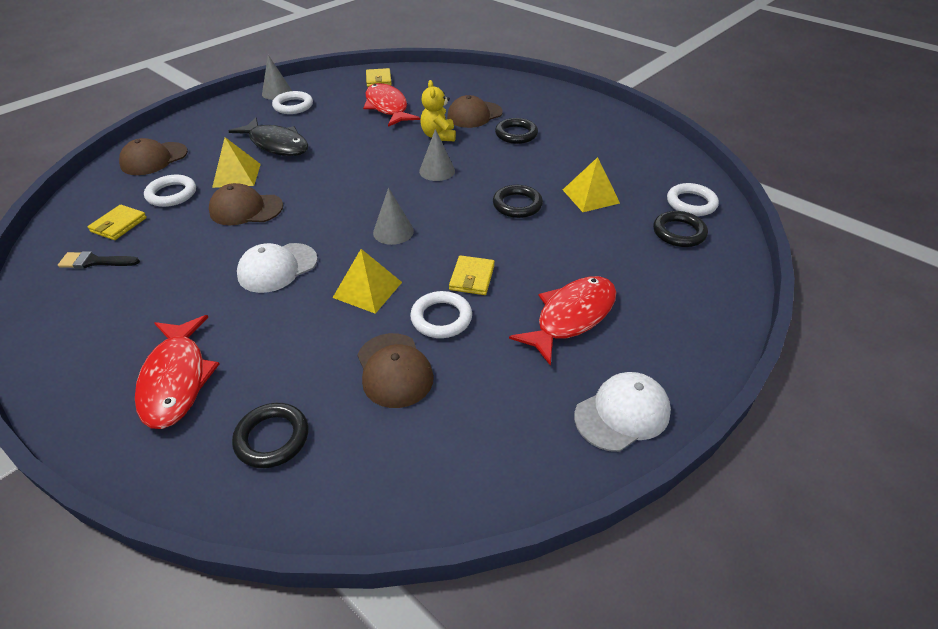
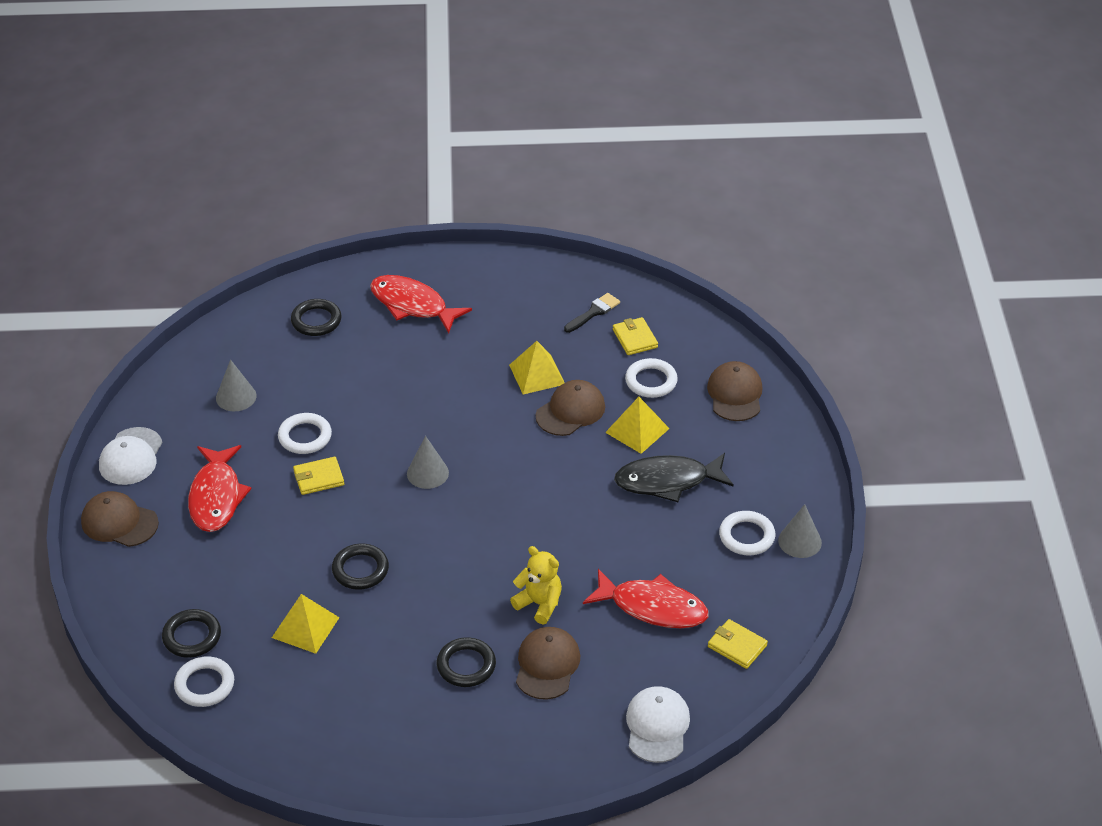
camera: 135 degrees right, 0 degrees up
(277, 268) = (466, 391): white cap -> white cap (657, 726)
(367, 289) = (381, 420): yellow pyramid -> yellow pyramid (537, 374)
(394, 370) = (294, 390): brown cap -> brown cap (119, 522)
(437, 171) = (478, 557): grey cone -> grey cone (236, 397)
(472, 278) = (318, 478): yellow wallet -> yellow wallet turned 75 degrees counterclockwise

